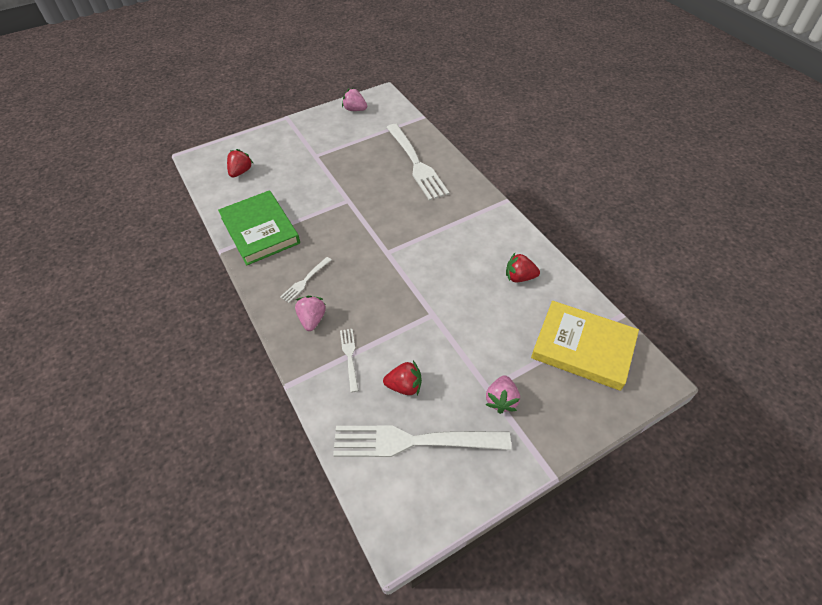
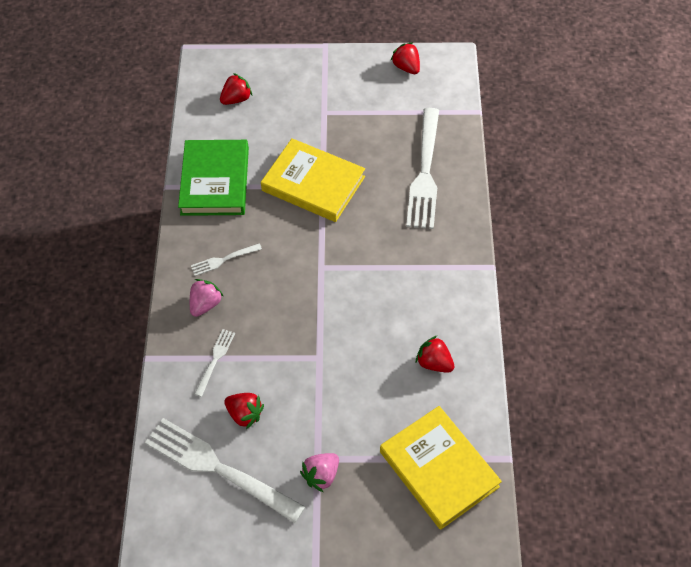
camera: 30 degrees right, 5 degrees up
(340, 201) = (313, 184): none -> yellow book
(355, 109) = (406, 67): pink strawberry -> red strawberry

